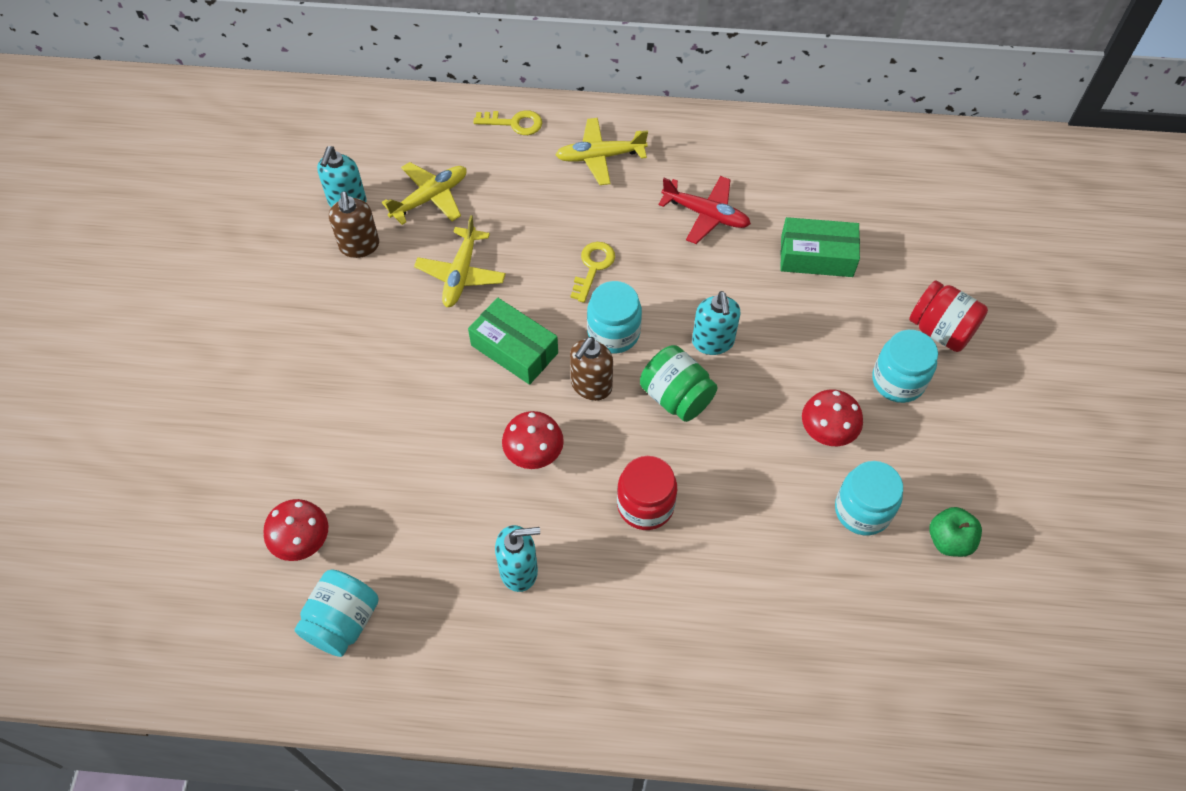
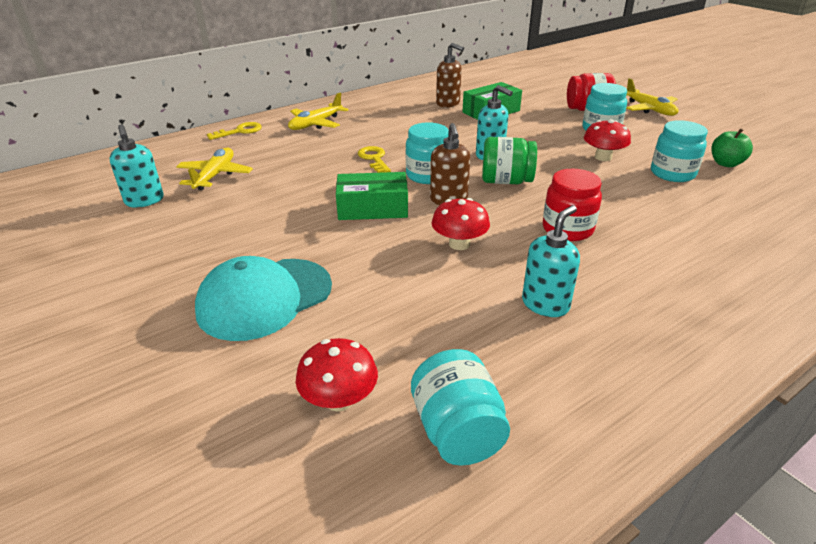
camera: 40 degrees left, 25 degrees down
(337, 405) = (265, 298): none -> turquoise cap
(359, 246) = (181, 215): brown soap dispenser -> brown soap dispenser (448, 104)
(461, 274) = (285, 195): yellow plane -> yellow plane (649, 109)
(706, 214) = (410, 120): red plane -> none

